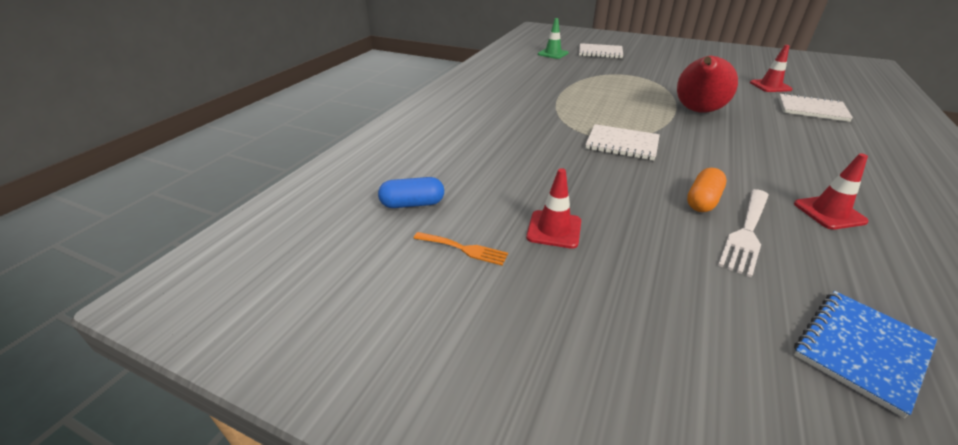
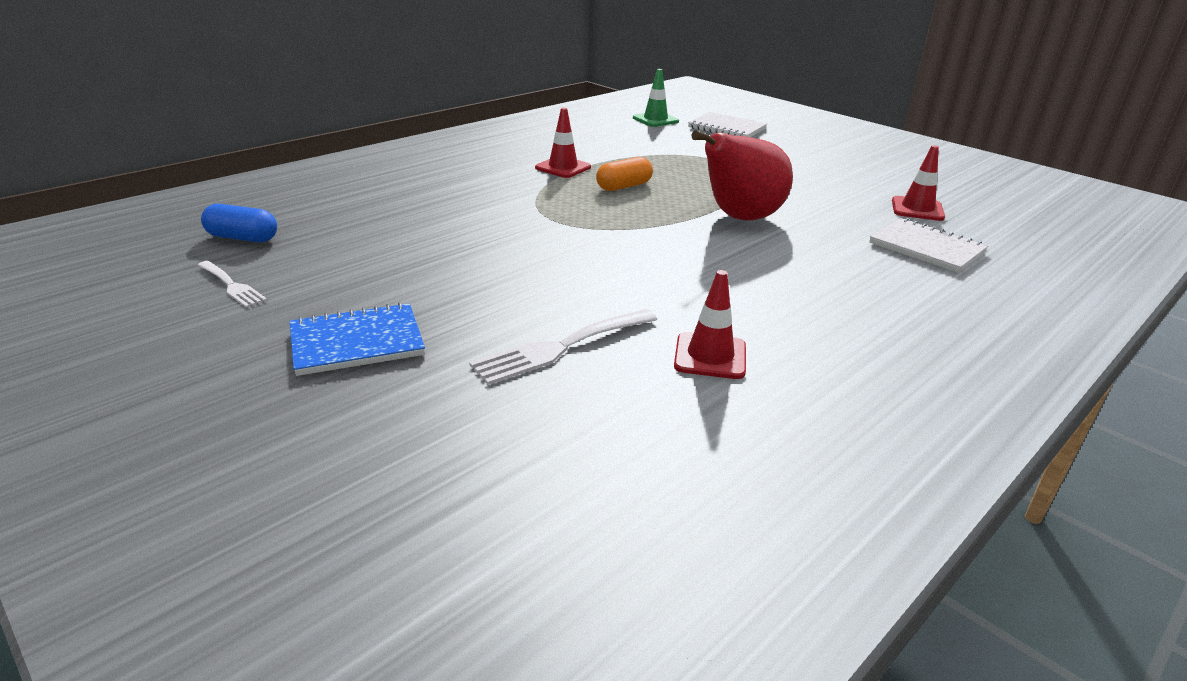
camera: 20 degrees right, 5 degrees down
(464, 249) = (232, 286): orange fork -> white fork
(554, 229) = (347, 292): red traffic cone -> red traffic cone (563, 168)
(622, 144) = (568, 232): white notebook -> none
(702, 201) = (565, 307): orange capsule -> orange capsule (624, 186)
(861, 350) = (492, 473): blue notebook -> blue notebook (357, 342)

